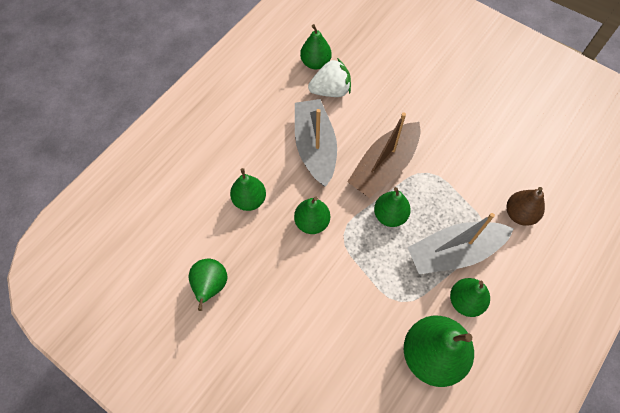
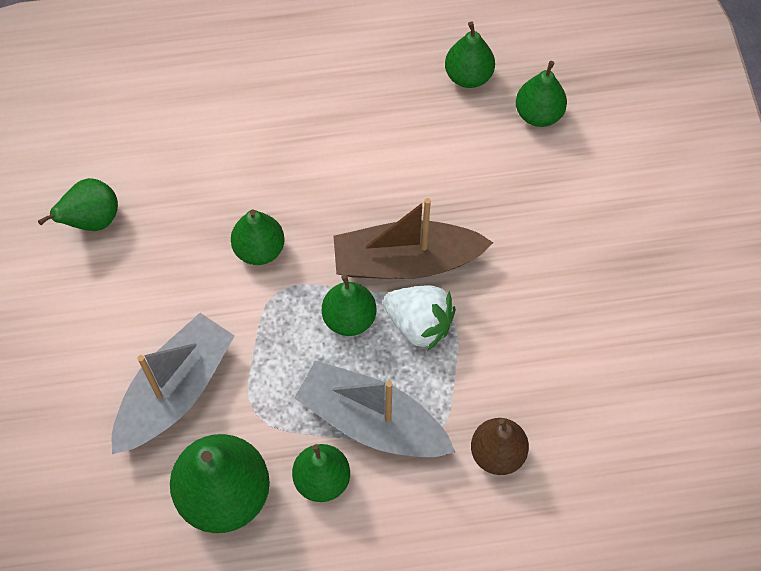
camera: 45 degrees right, 0 degrees up
(249, 200) = (223, 168): green pear -> green pear (538, 114)
(315, 147) = (355, 172): grey boat -> grey boat (175, 391)
(330, 90) = (448, 123): white strawberry -> white strawberry (419, 324)

